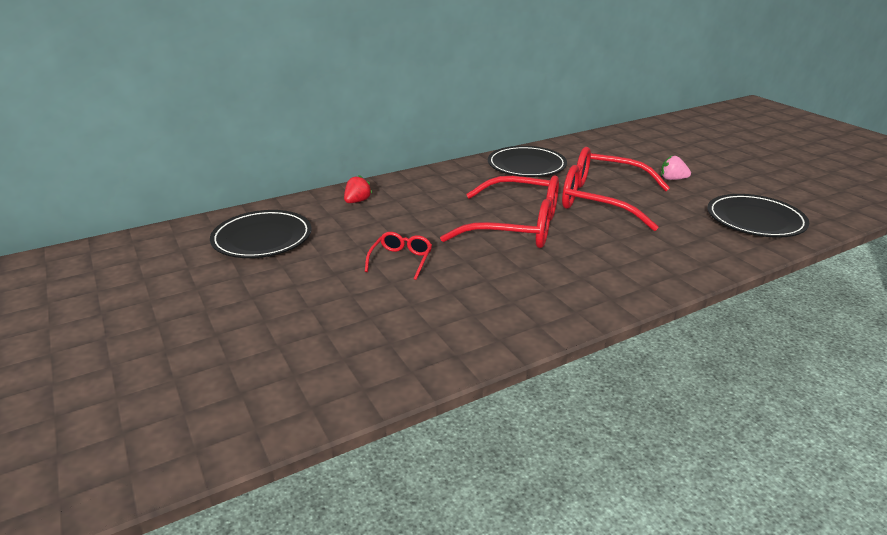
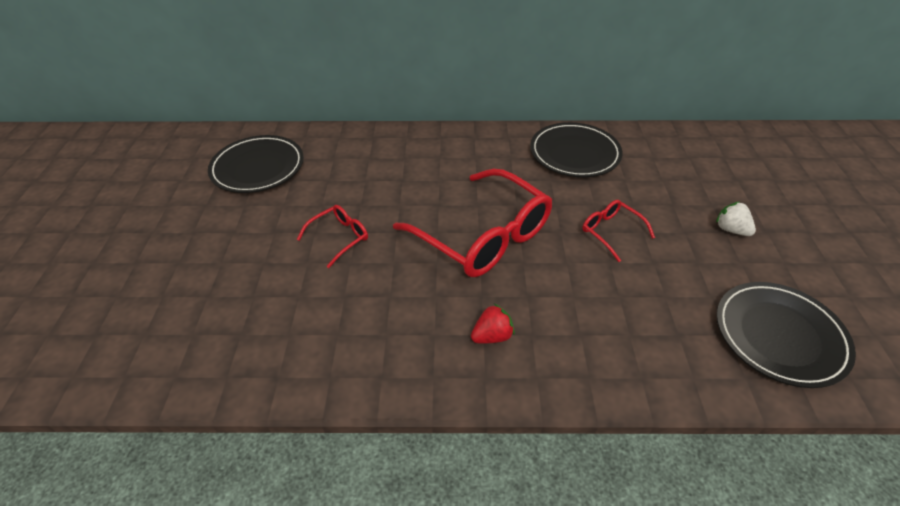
camera: 30 degrees right, 15 degrees up
(357, 201) = (370, 149): red strawberry -> red strawberry (492, 336)
(602, 200) = (611, 232): red glasses -> red glasses, size x0.46
(672, 179) = (731, 230): pink strawberry -> white strawberry

